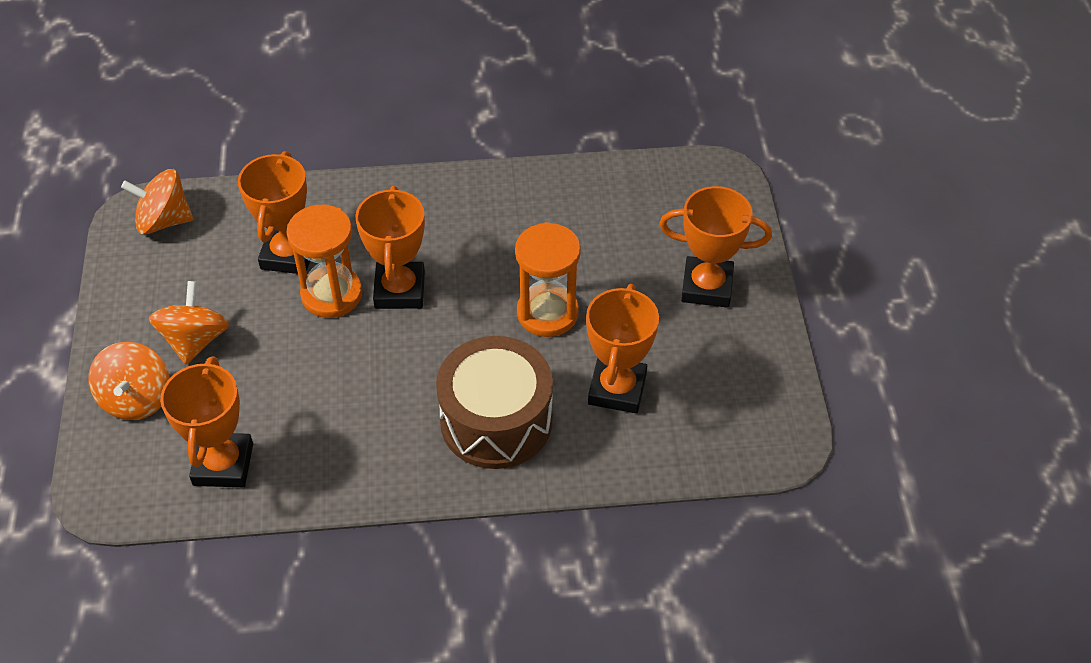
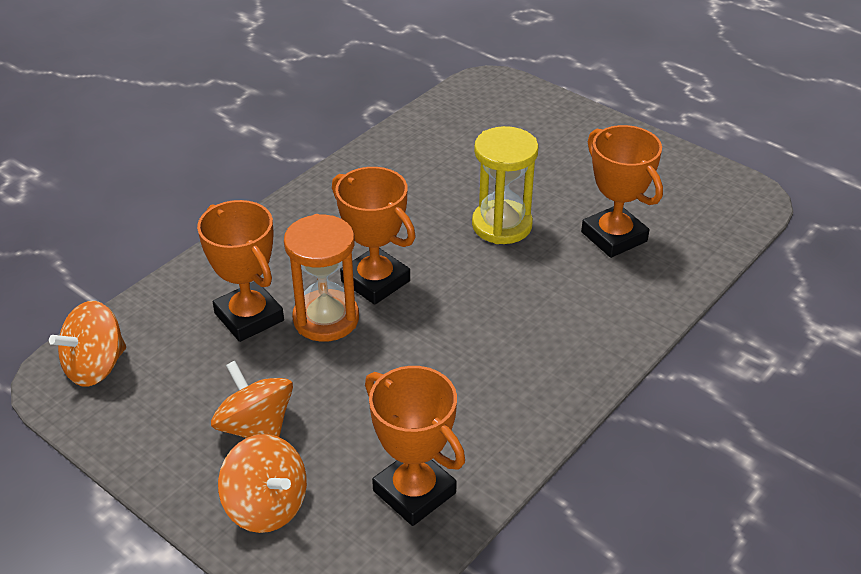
camera: 45 degrees left, 10 degrees down
(496, 421) = (568, 310): brown drum -> none
(547, 313) = (502, 225): orange hourglass -> yellow hourglass
(707, 287) = (577, 146): orange trophy -> none

